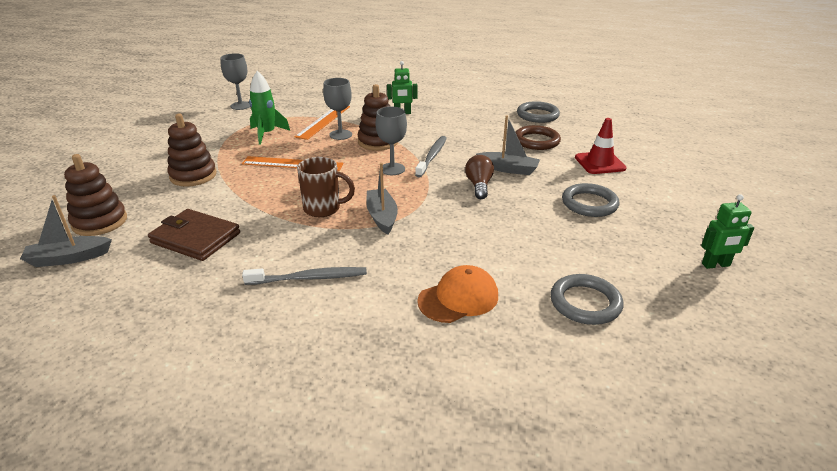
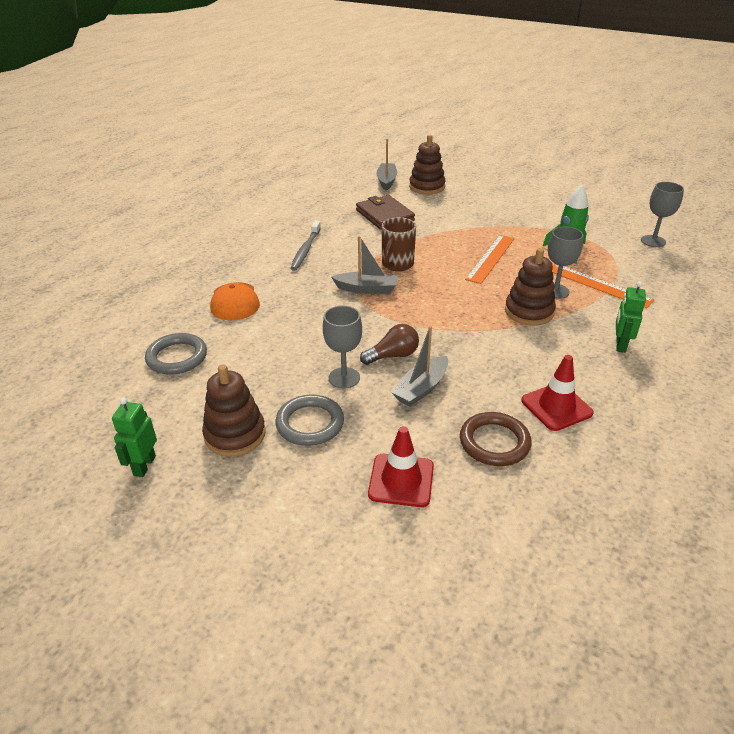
camera: 110 degrees right, 5 degrees up
(193, 176) = (485, 216): brown stacking toy -> brown stacking toy (235, 435)
(195, 238) = (384, 215): brown wallet -> brown wallet turned 75 degrees counterclockwise
(392, 169) = (456, 309): grey goblet -> grey goblet (344, 378)
(432, 156) = (477, 341): grey toothbrush -> none
(479, 186) = (393, 356): brown light bulb -> brown light bulb turned 45 degrees counterclockwise
(485, 127) = (556, 407): none -> red traffic cone
(537, 115) = (596, 481): grey ring -> none

